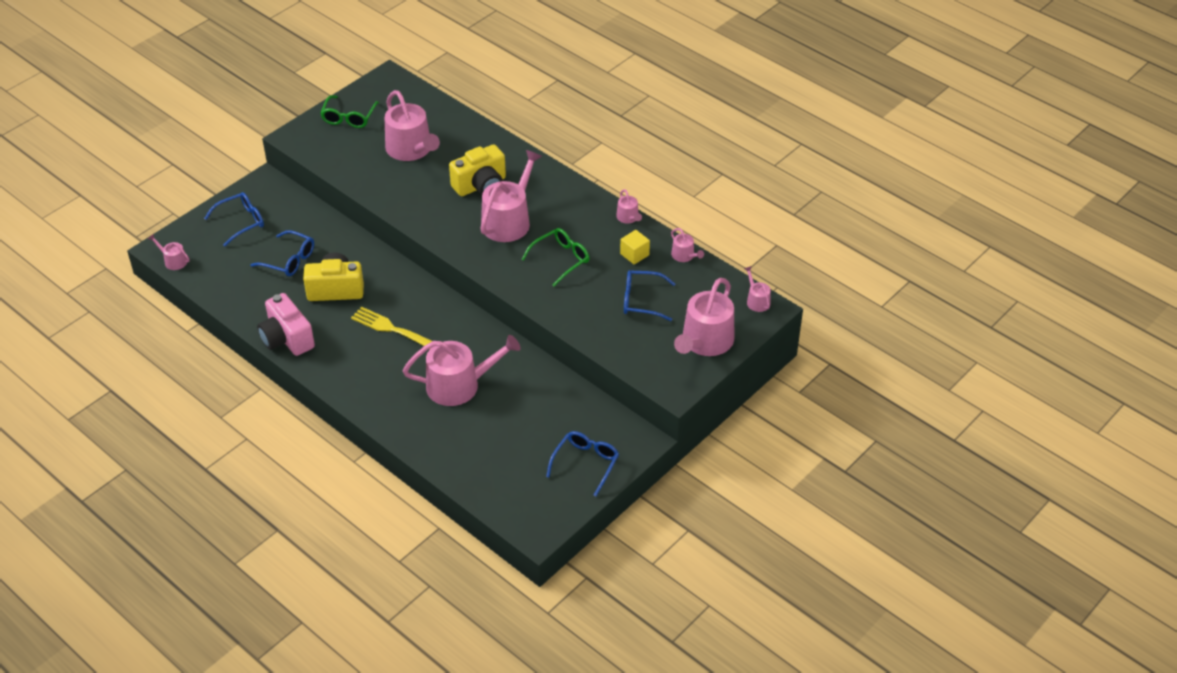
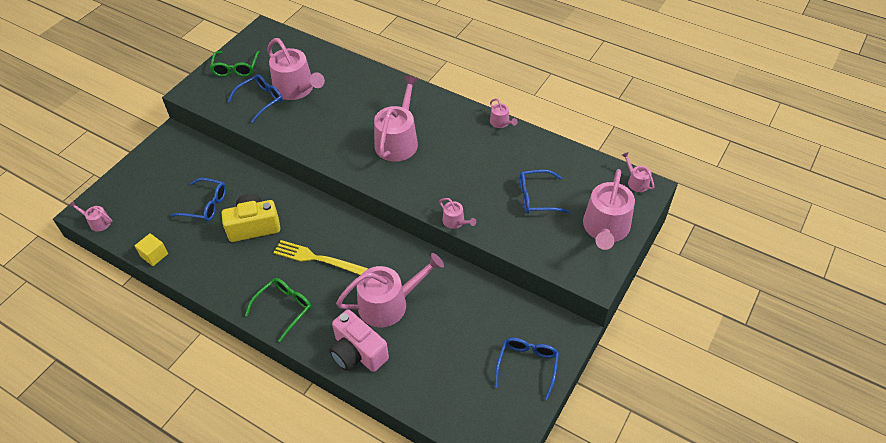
camera: 10 degrees left, 5 degrees up
(241, 222) = (155, 176): blue glasses -> blue glasses (260, 100)
(287, 338) = (217, 283): pink camera -> pink camera (358, 352)
(481, 185) = (365, 112): yellow camera -> none
(561, 259) = (454, 170): green glasses -> green glasses (284, 308)
(634, 254) = (516, 155): yellow cube -> yellow cube (154, 255)
(684, 256) = (560, 150): pink watering can -> pink watering can (455, 221)

